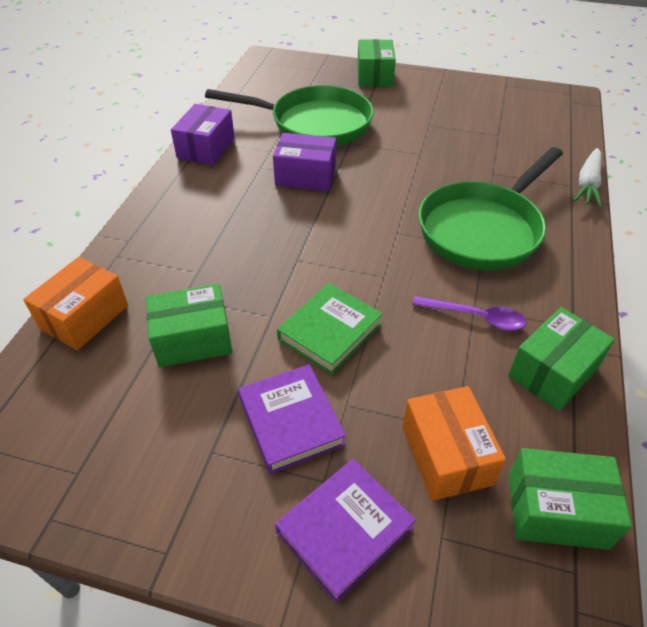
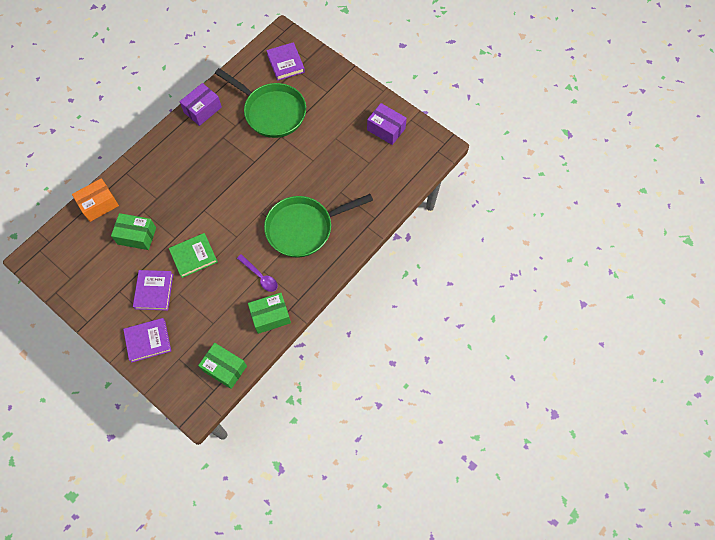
camera: 25 degrees right, 20 degrees up
(294, 79) = (285, 63): none -> purple book
(305, 176) = (241, 153): purple box -> purple box (386, 129)
(374, 76) = (336, 79): green box -> none
(446, 455) = (201, 331): orange box -> none
(587, 184) = (384, 221): white carrot -> none

